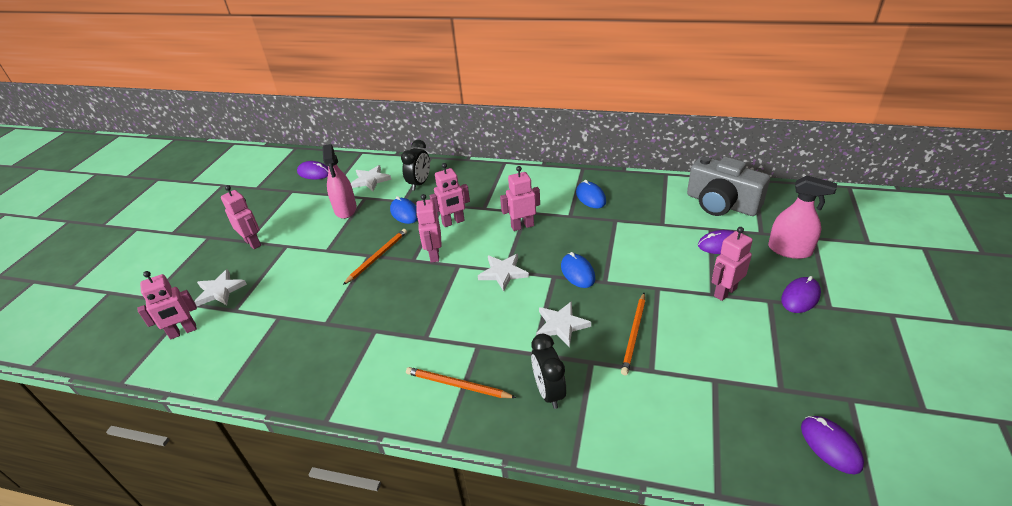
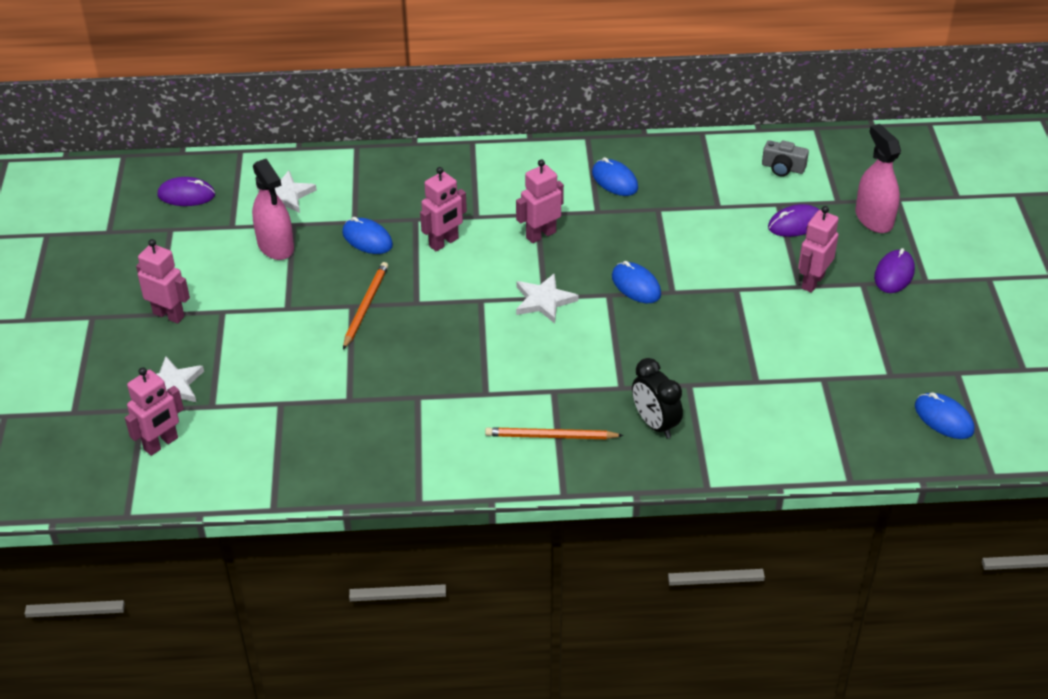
camera: 20 degrees left, 5 degrees up
(420, 183) = (364, 191): black clock -> none
(434, 255) = (441, 291): pink robot -> none
(561, 325) = (640, 351): white star -> none
(634, 334) = (726, 347): orange pencil -> none
(721, 204) = (783, 168): grey camera -> grey camera, size x0.46
(789, 250) = (873, 219): pink spray bottle -> pink spray bottle turned 120 degrees counterclockwise
(830, 446) = (943, 418): purple mouse -> blue mouse

